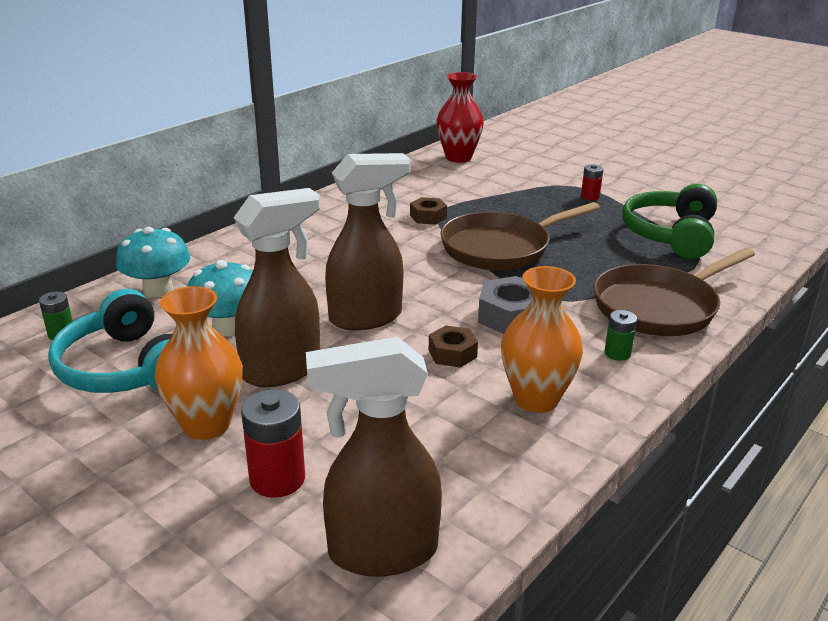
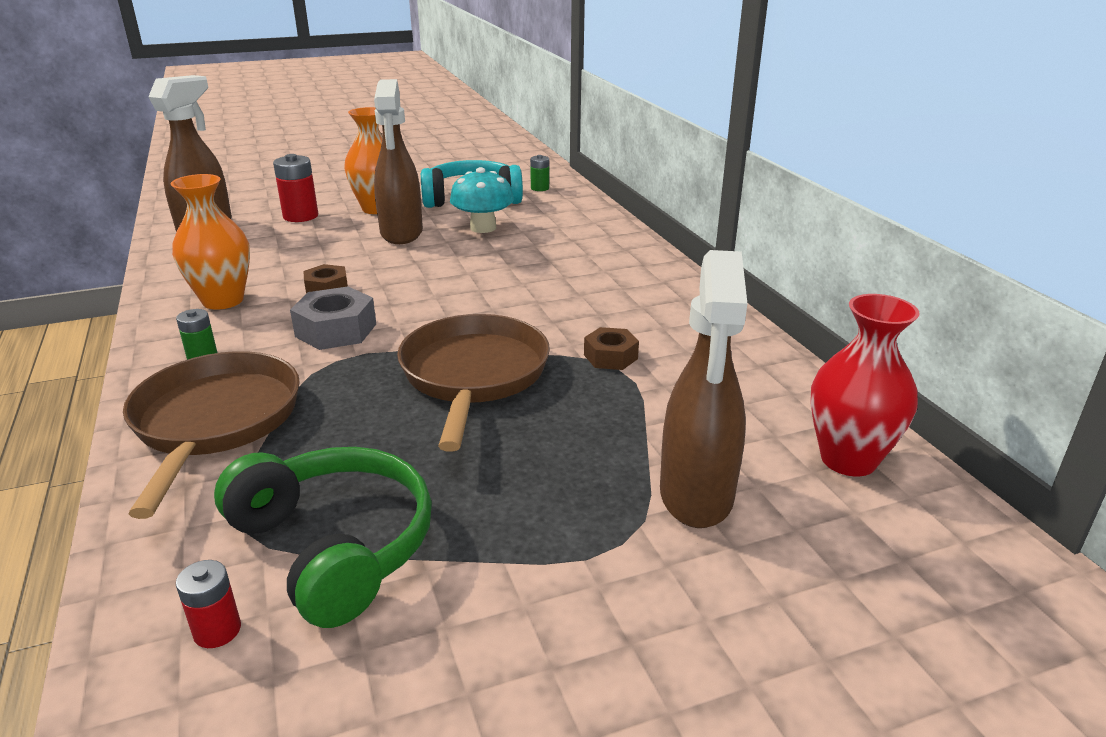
camera: 120 degrees right, 0 degrees up
(158, 290) = (573, 216): turquoise mushroom -> none
(367, 317) = (428, 272): brown spray bottle -> brown spray bottle (696, 496)
(590, 197) = (558, 534): red battery -> red battery (217, 630)

